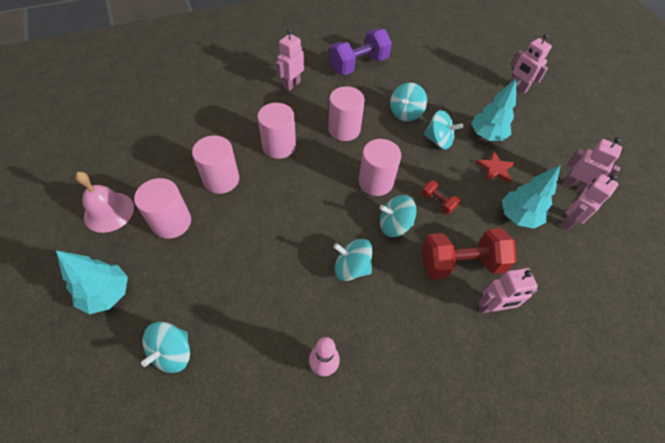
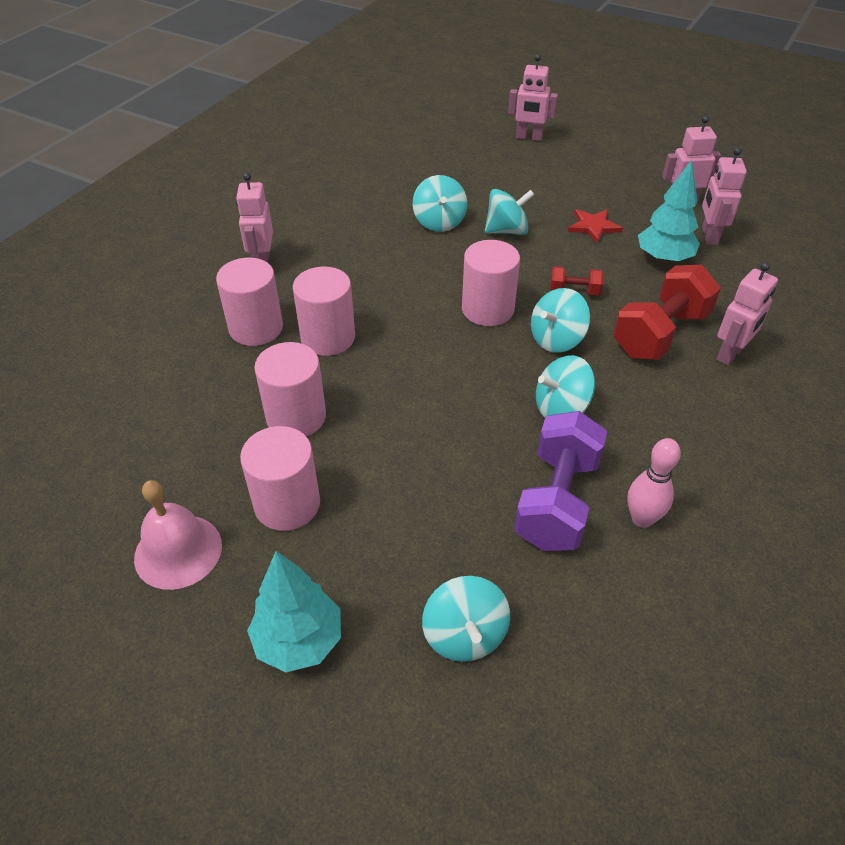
camera: 35 degrees left, 10 degrees down
(344, 129) = (388, 276): pink cylinder -> pink cylinder (256, 328)
(358, 65) = (323, 199): purple dumbbell -> purple dumbbell (556, 501)
(486, 135) = (550, 200): turquoise tree -> none

